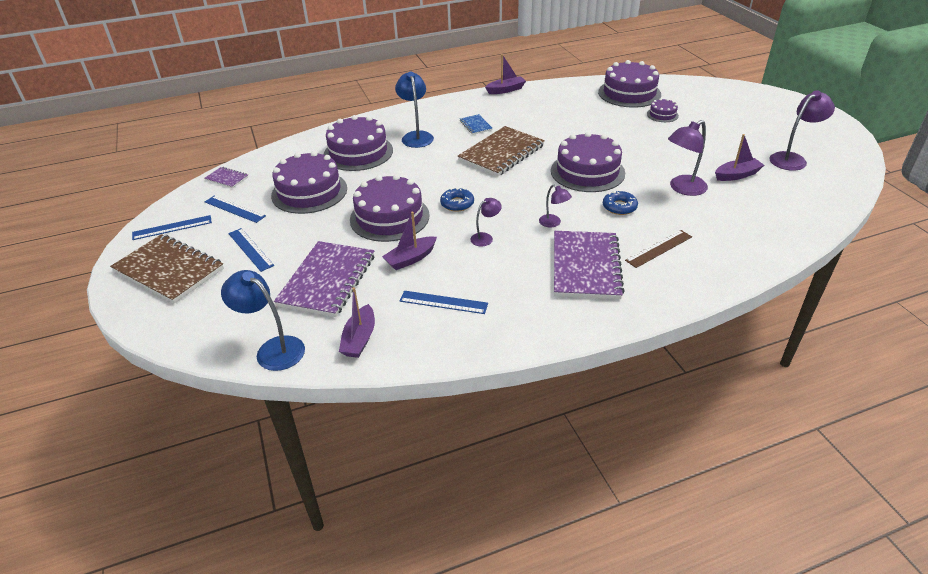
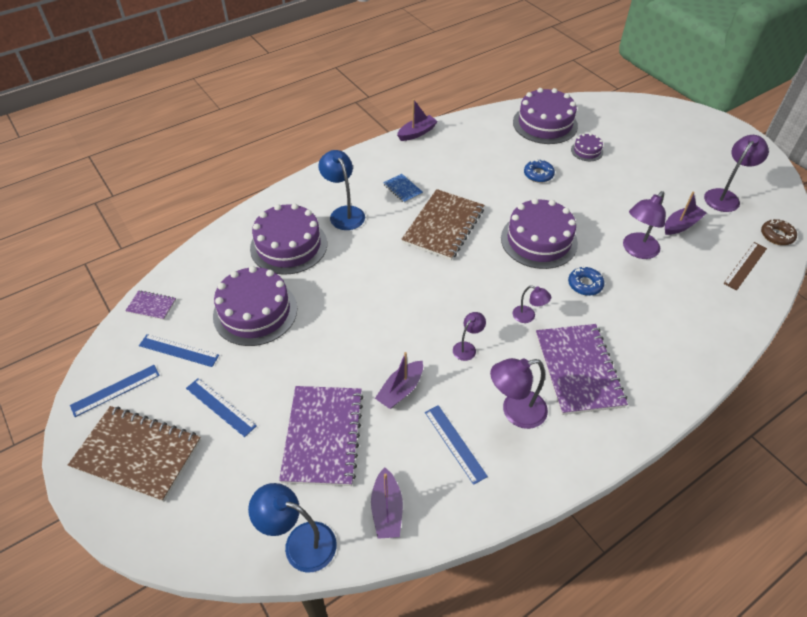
camera: 15 degrees left, 10 degrees up
(389, 217) = (357, 335): purple cake -> none
(443, 302) = (455, 443): blue ruler -> blue ruler turned 60 degrees clockwise
(457, 204) = (422, 305): blue donut -> blue donut (538, 174)
(510, 288) = (515, 412): none -> purple lamp
(659, 248) = (639, 334): brown ruler -> brown ruler (745, 266)
(837, 193) = (776, 235): none -> brown donut

